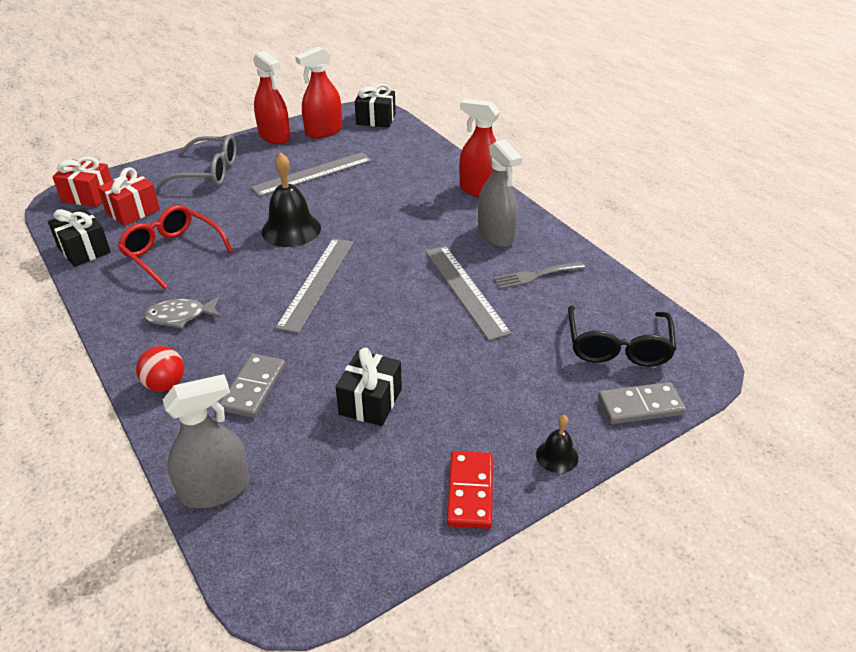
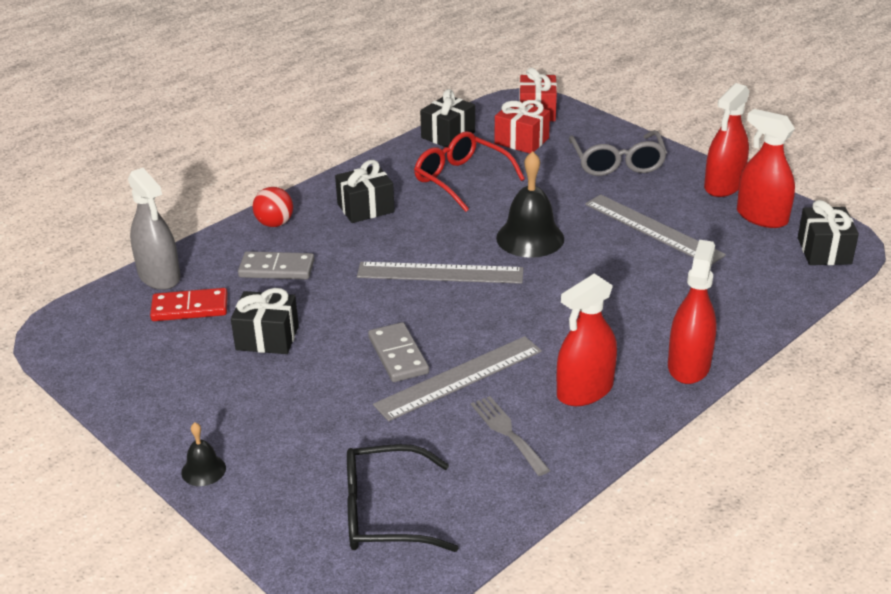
camera: 80 degrees right, 5 degrees down
(172, 252) = (461, 179): red glasses -> red glasses turned 75 degrees counterclockwise
(180, 316) = (365, 208): grey fish -> black gift
(470, 491) = (157, 415): red domino -> red domino (190, 308)
(496, 235) = (585, 390): grey spray bottle -> red spray bottle
(640, 406) = (283, 534): grey domino -> grey domino (398, 355)

